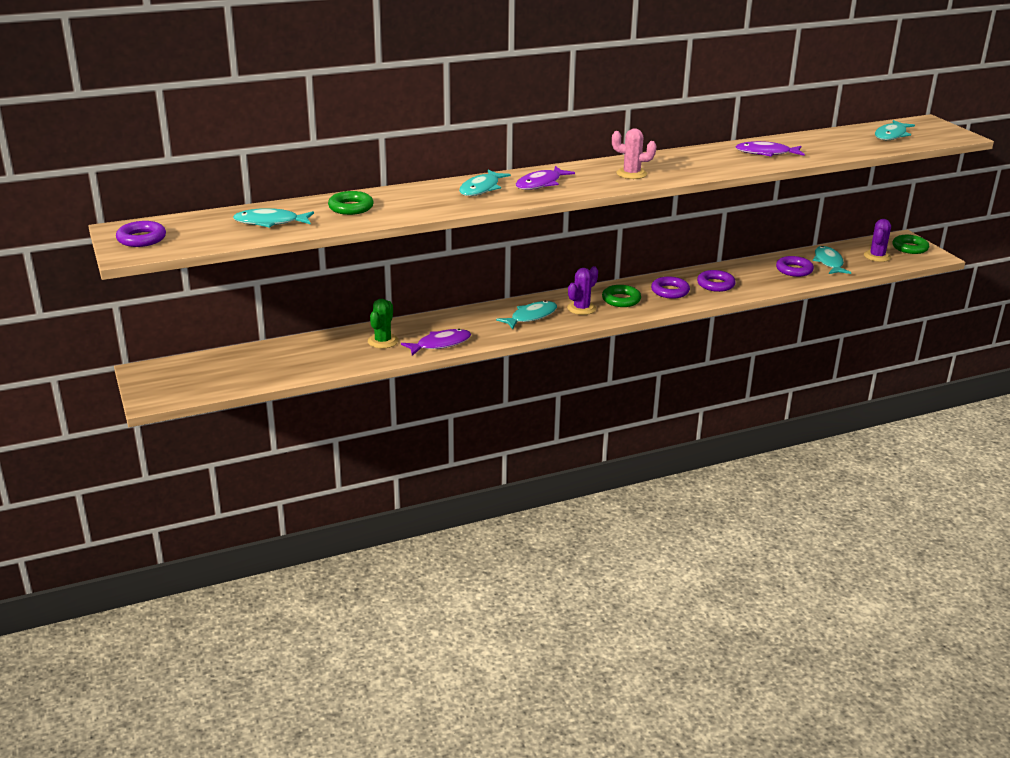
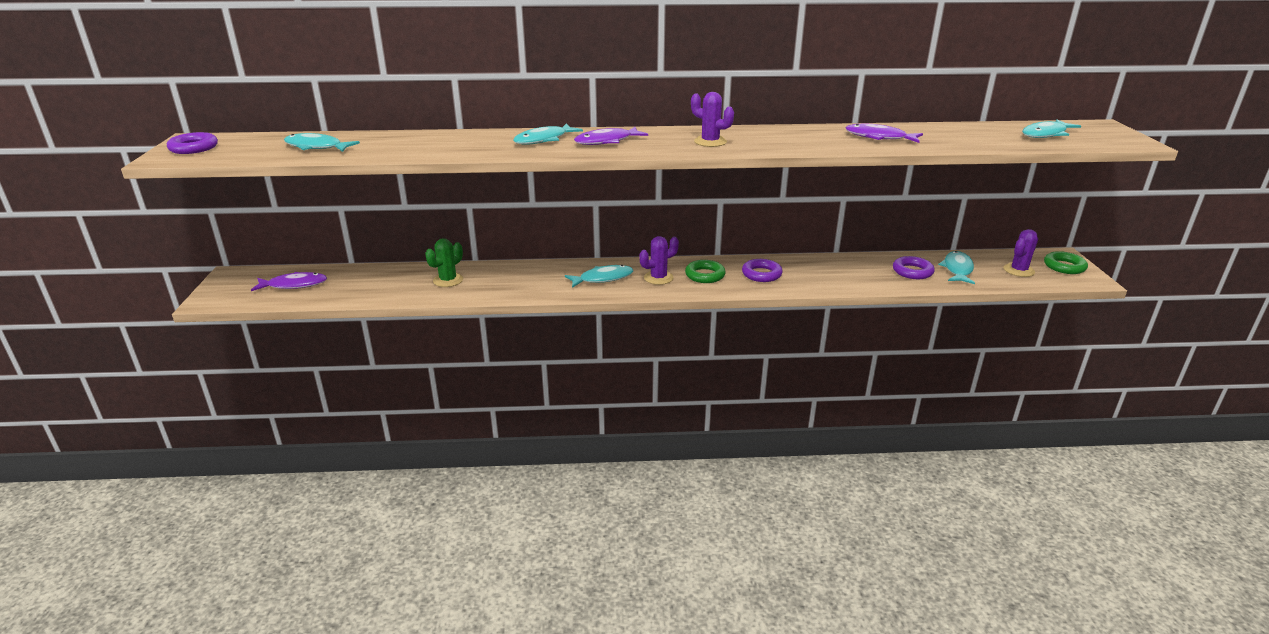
camera: 20 degrees right, 0 degrees up
(351, 207) = (403, 143): green ring -> none
(440, 344) = (495, 291): purple fish -> purple fish (294, 285)
(631, 174) = (710, 142): pink cactus -> purple cactus
(715, 284) = (815, 274): purple ring -> none

